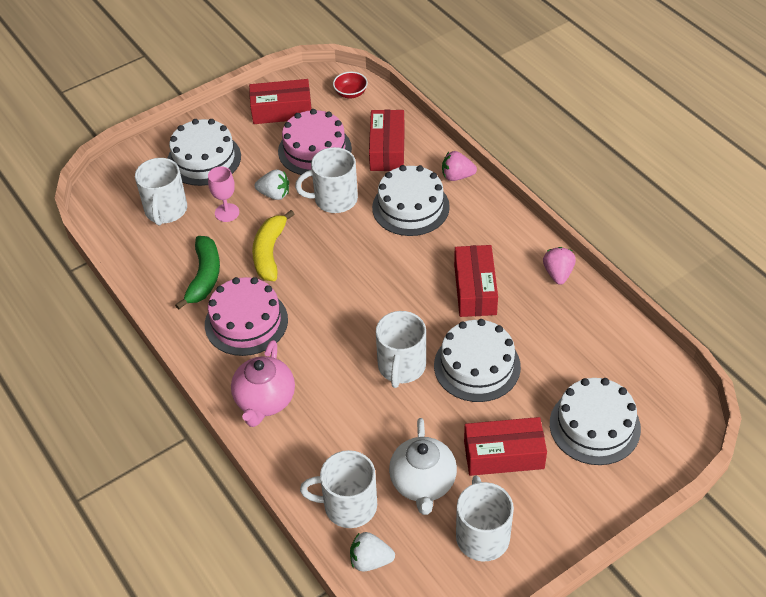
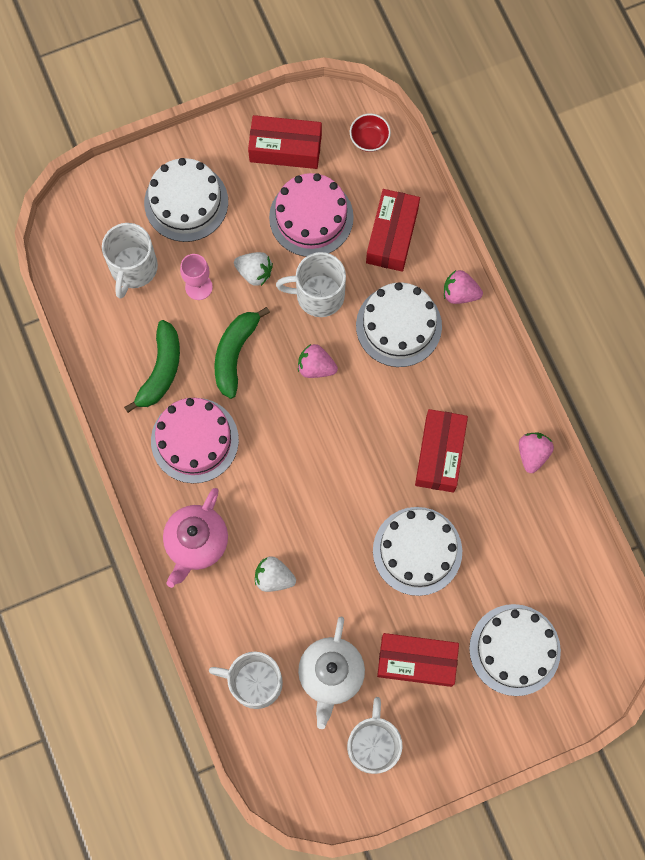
camera: 10 degrees right, 25 degrees up
(270, 252) = (235, 353): yellow banana -> green banana
(345, 248) = (316, 367): none -> pink strawberry
(370, 560) = (263, 745): white strawberry -> white strawberry (274, 577)
(401, 367) = (341, 534): white mug -> none

